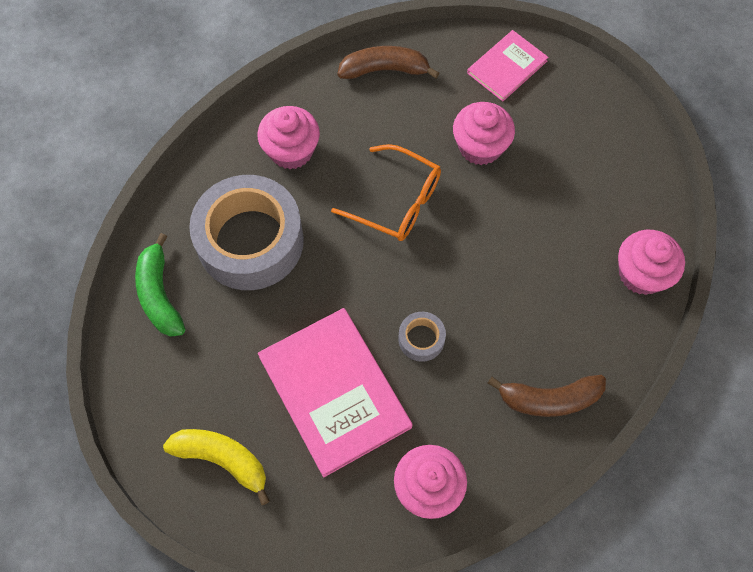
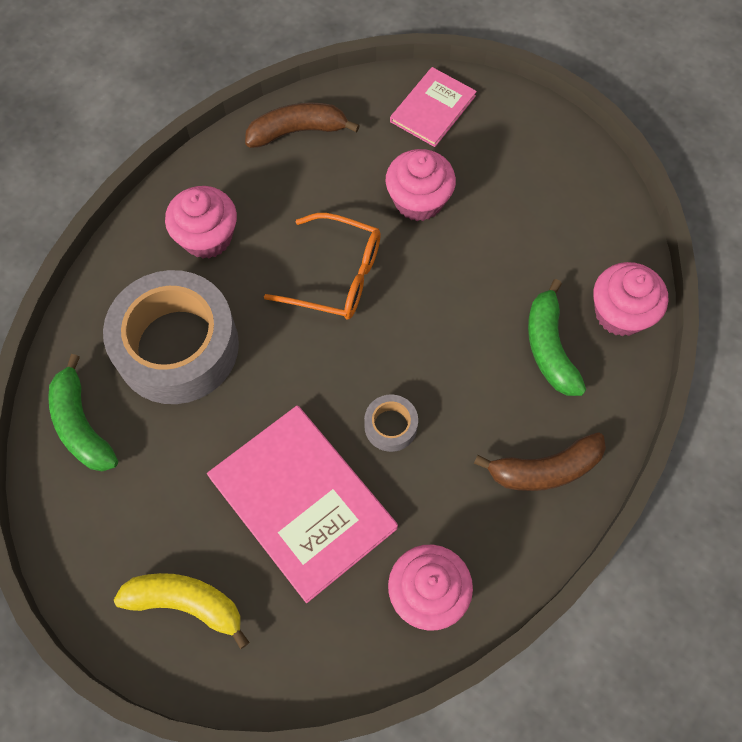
camera: 10 degrees left, 0 degrees up
(572, 293) = (549, 347): none -> green banana

